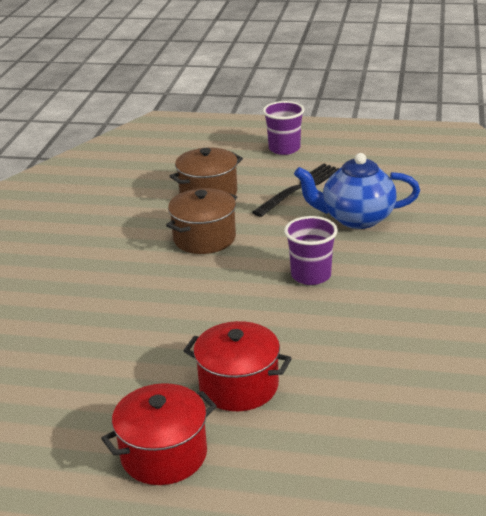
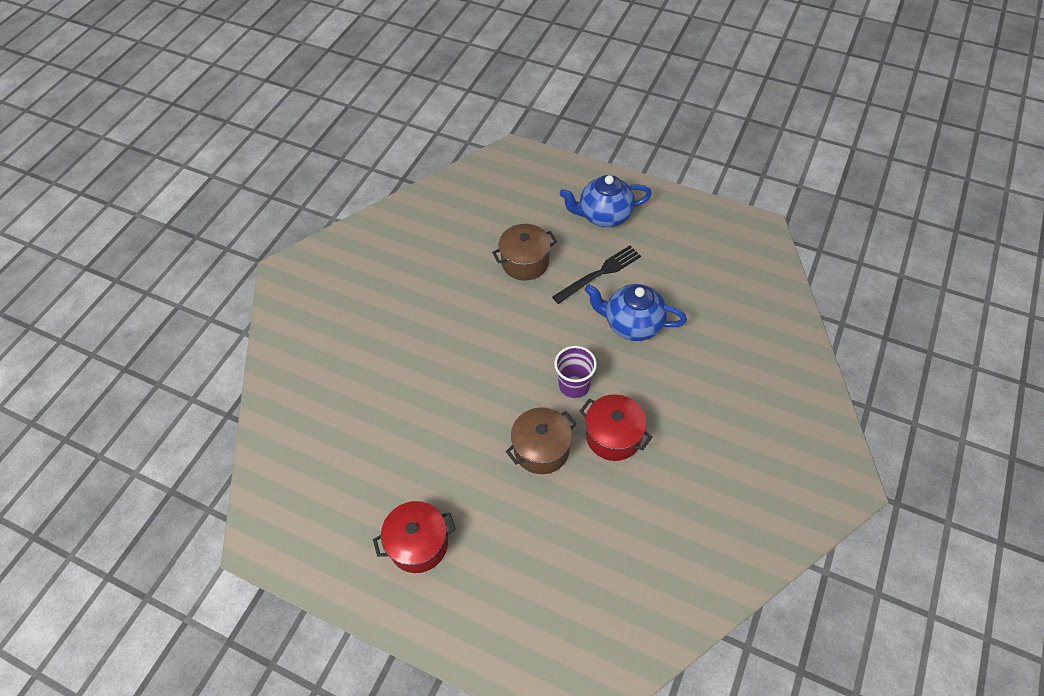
camera: 15 degrees right, 25 degrees up
(204, 238) = (506, 319): brown pot -> brown pot (541, 449)
(239, 386) = (486, 492): red pot -> red pot (613, 436)
(284, 149) = (604, 215): purple cup -> blue teapot

